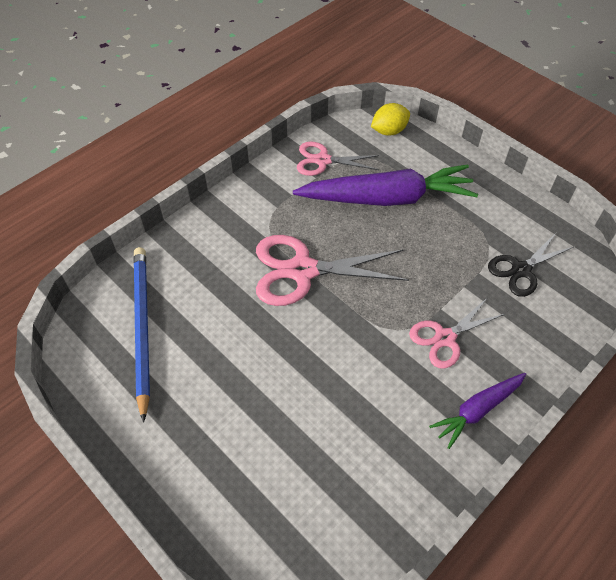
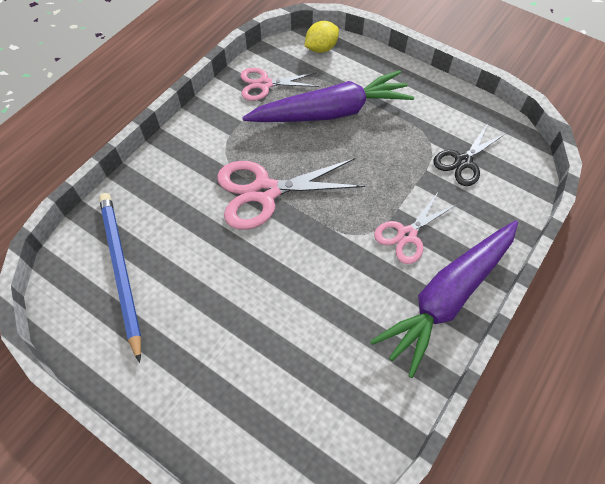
camera: 10 degrees left, 5 degrees up
(477, 410) = (448, 297): purple carrot -> purple carrot, size x1.89

